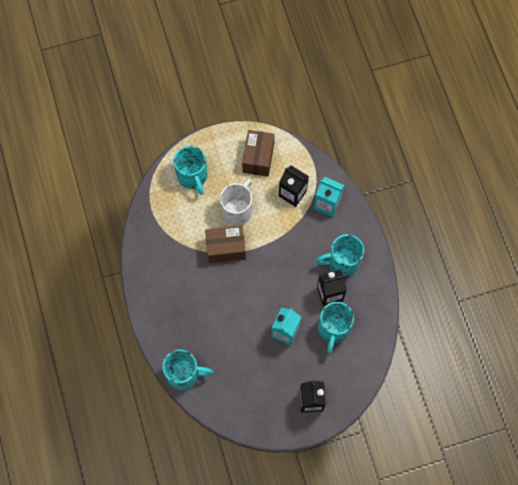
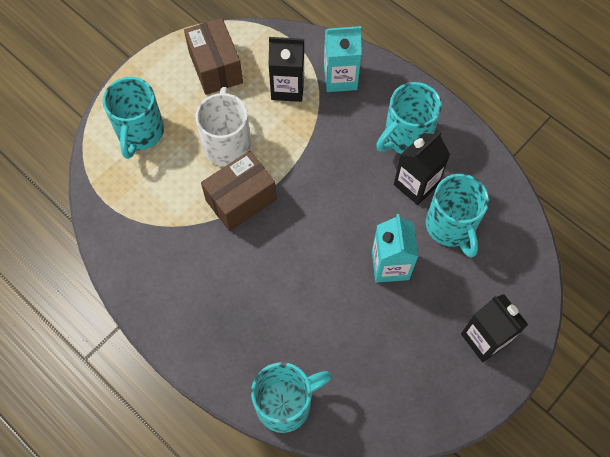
camera: 30 degrees left, 5 degrees down
(192, 176) = (140, 133): turquoise mug -> turquoise mug turned 60 degrees clockwise

